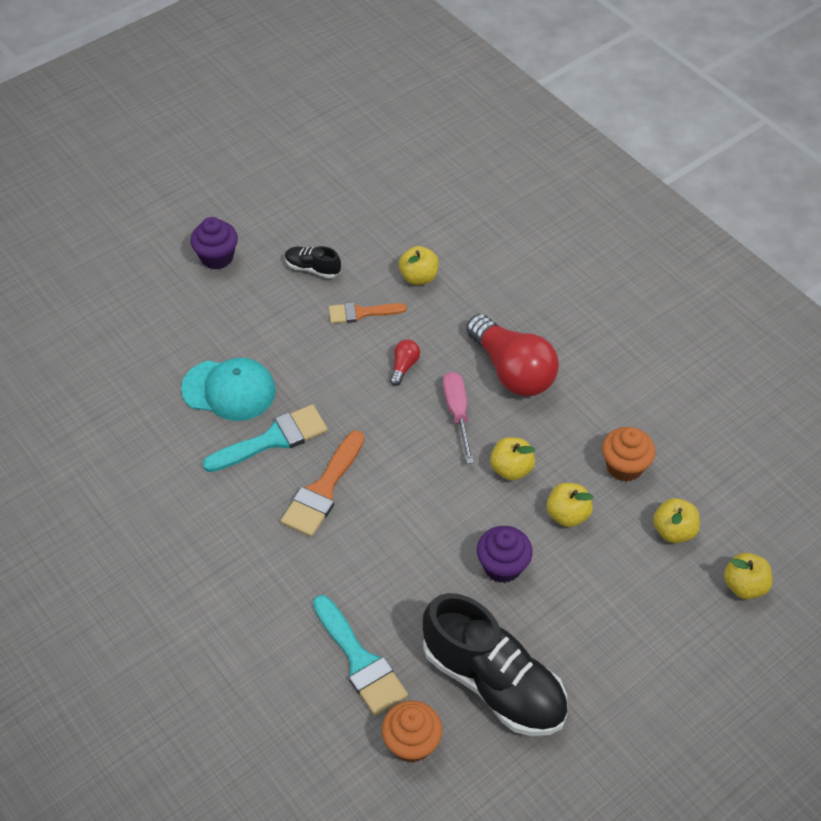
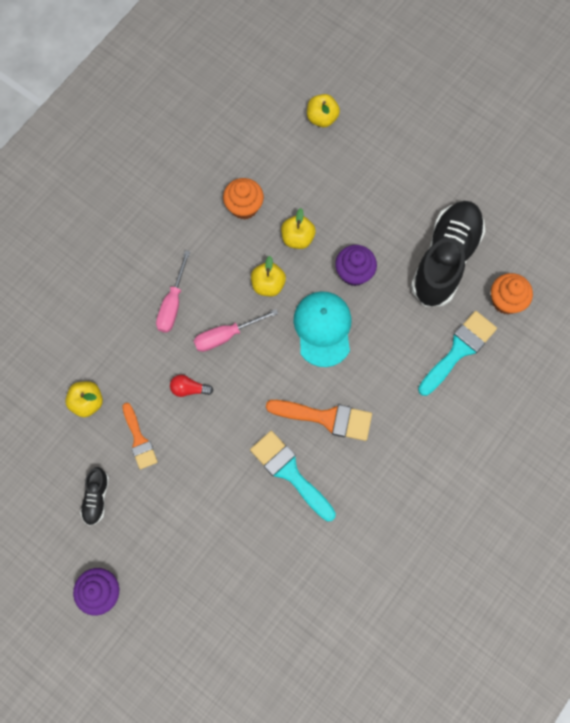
camera: 105 degrees left, 20 degrees up
(229, 390) = (250, 526): turquoise cap -> turquoise cap (323, 329)
(512, 371) = (173, 303): red light bulb -> pink screwdriver
(673, 531) = (291, 167): yellow apple -> none

